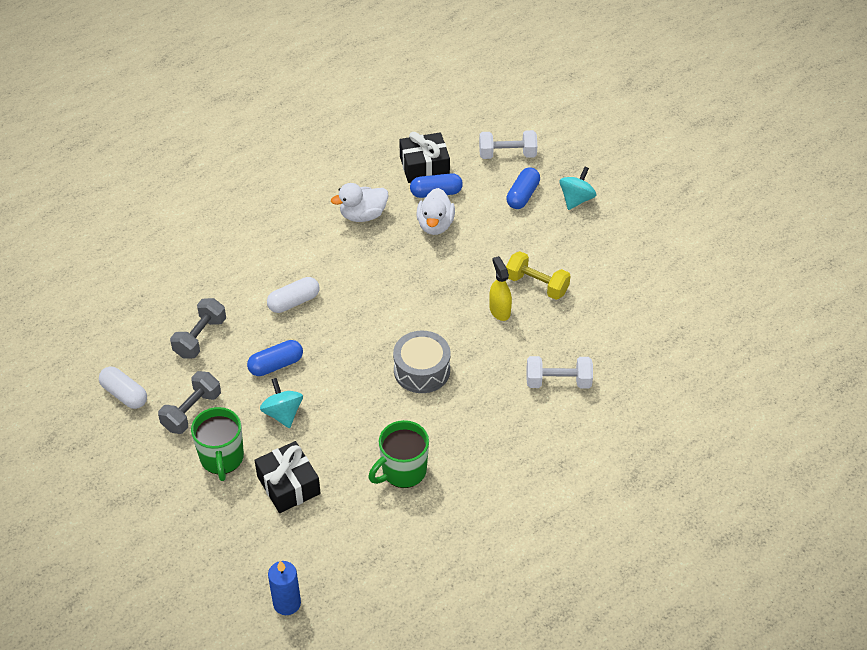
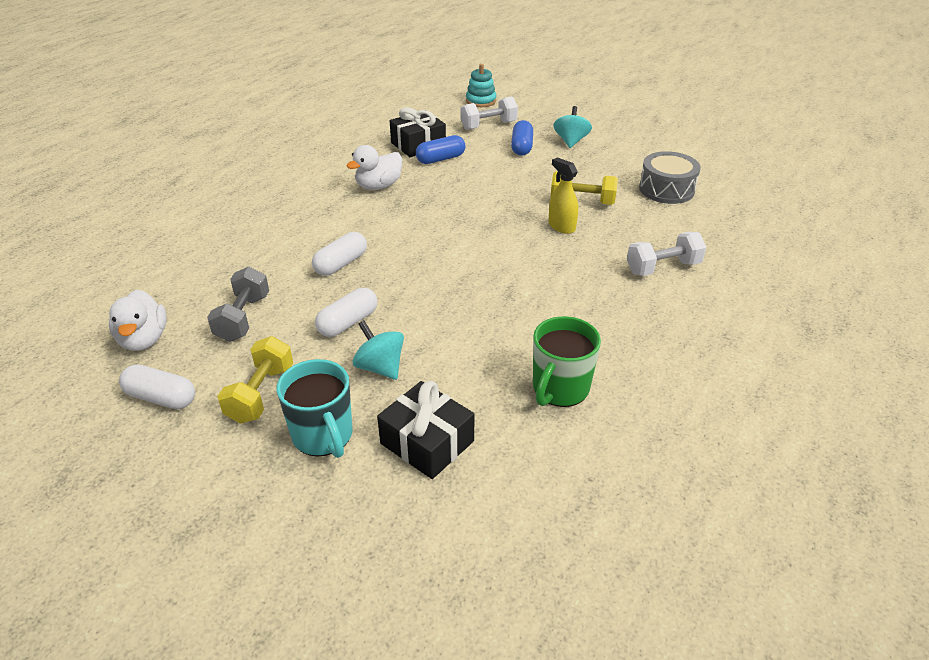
camera: 20 degrees left, 10 degrees down
(191, 411) = (260, 394): grey dumbbell -> yellow dumbbell
(222, 458) = (323, 436): green mug -> turquoise mug
(276, 365) = (348, 323): blue capsule -> white capsule
(287, 603) = (505, 598): blue candle -> none
(422, 370) = (517, 290): grey drum -> grey drum (666, 189)
(435, 225) = (454, 180): white duck -> white duck (144, 339)
(519, 113) = (481, 101): none -> turquoise stacking toy

